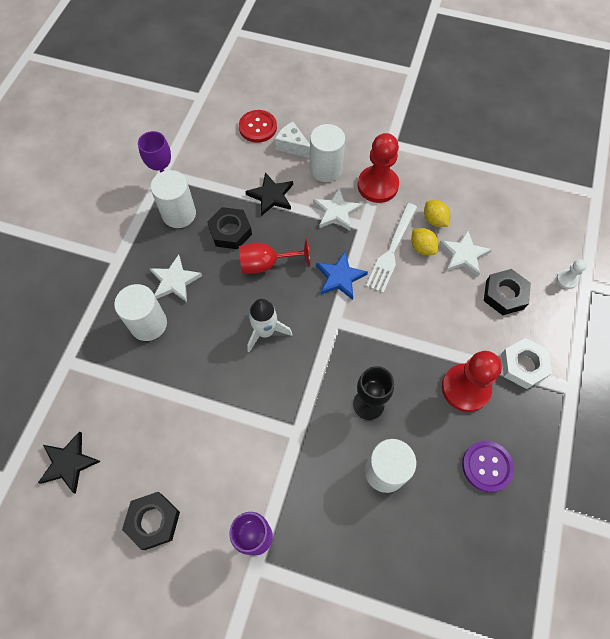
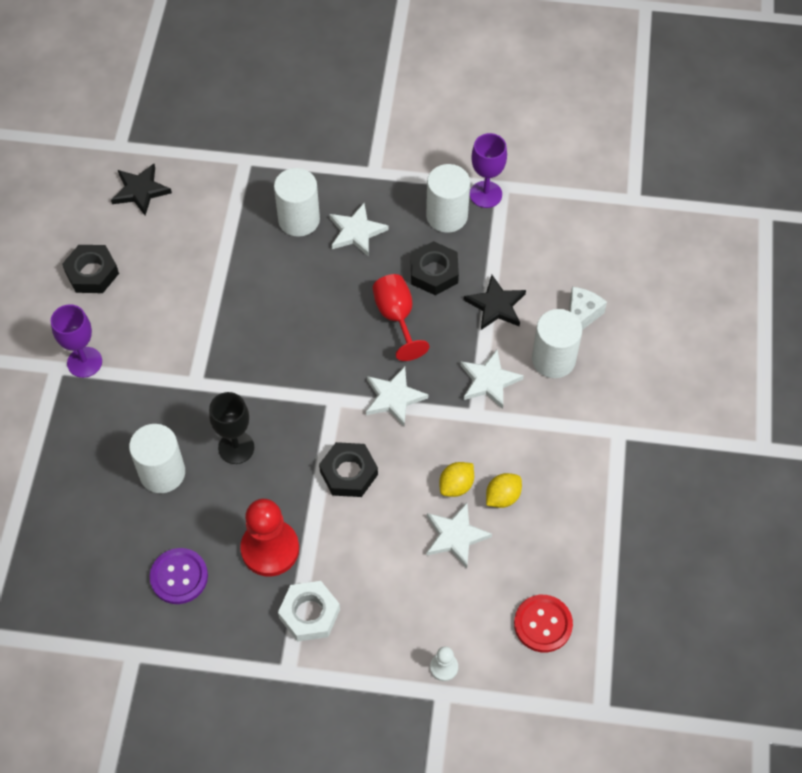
camera: 80 degrees right, 5 degrees down
(258, 127) = (601, 272): red button -> red button (543, 624)
(265, 331) = (309, 332): white rocket -> none
(340, 277) = (394, 397): blue star -> white star
(377, 185) = (542, 423): red pawn -> none
(391, 250) = (445, 450): white fork -> none
(504, 295) = (405, 589): black nut -> black nut (348, 473)

